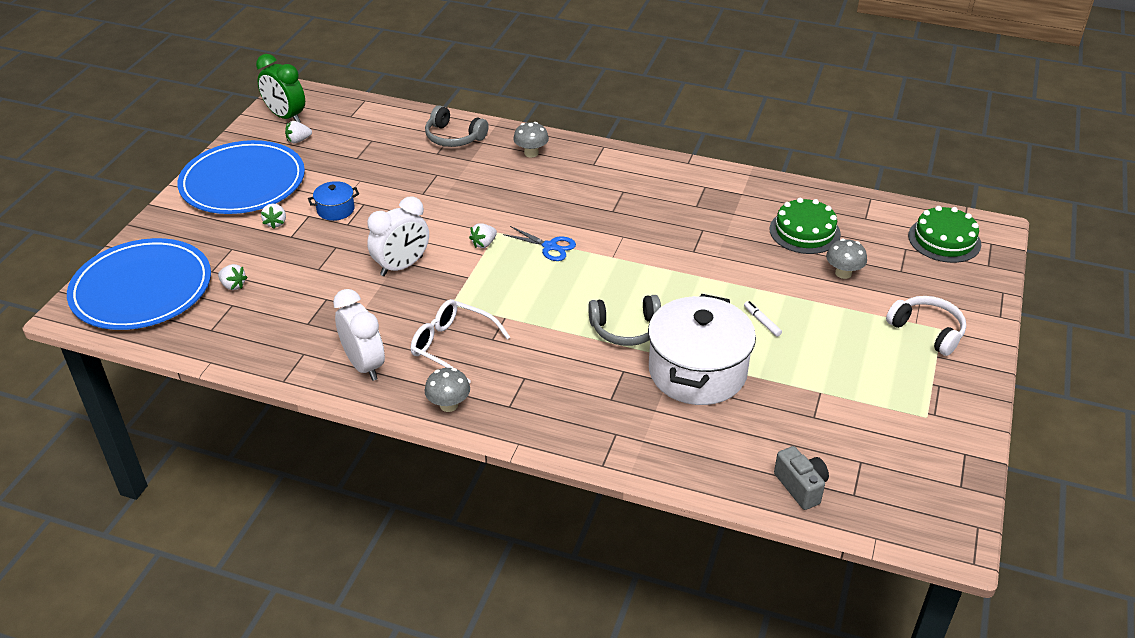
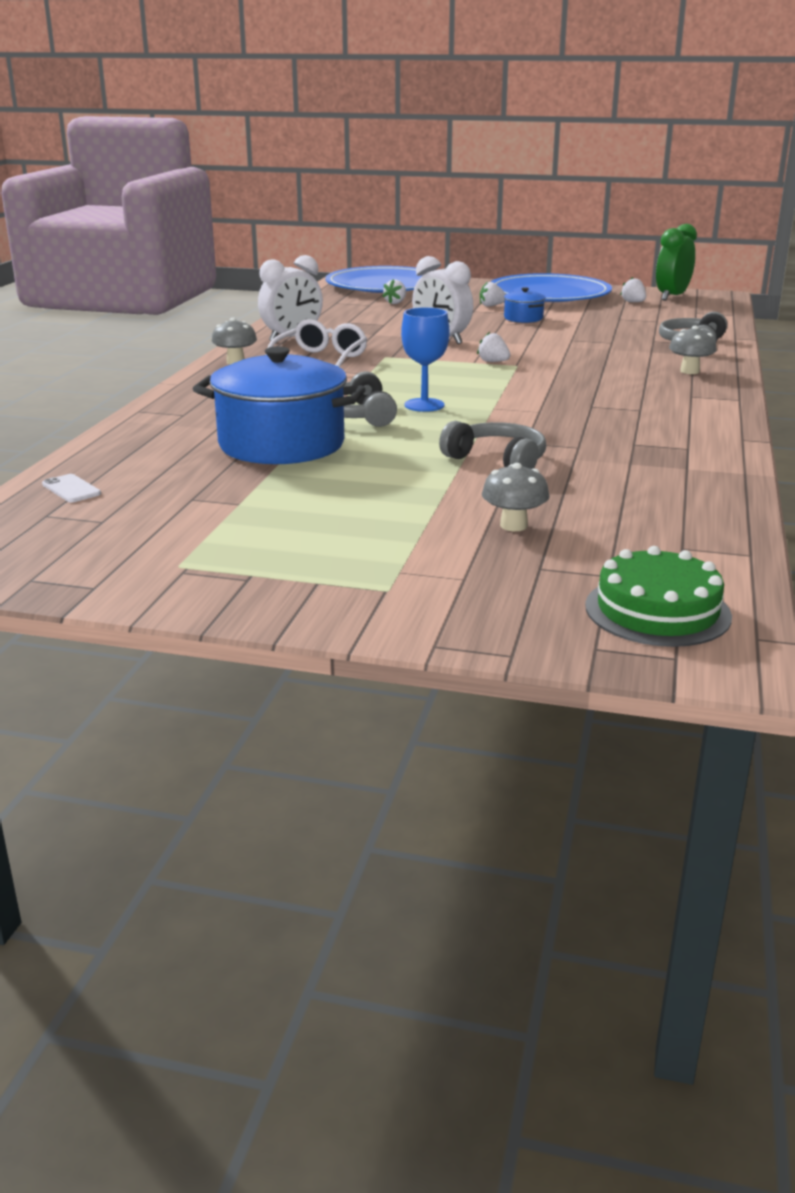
camera: 85 degrees right, 15 degrees down
(550, 246) = (501, 384): blue scissors -> none
(603, 291) = (424, 405): none -> blue goblet
(697, 371) = (281, 444): white pot -> blue pot
(731, 267) = (497, 461): none -> grey headphones
(762, 321) = (382, 475): white marker -> none
(801, 487) = (71, 489): grey camera -> white phone
(804, 231) = (612, 504): green cake -> none
(927, 331) = (380, 579): white headphones -> none

